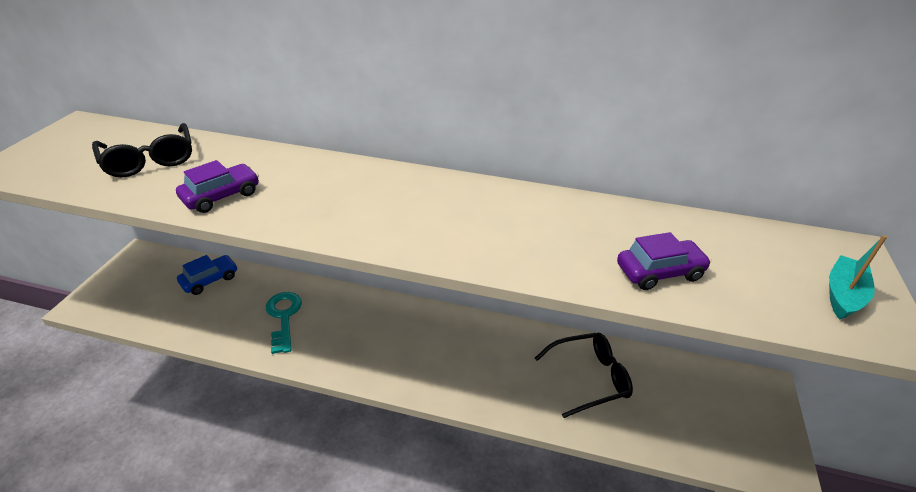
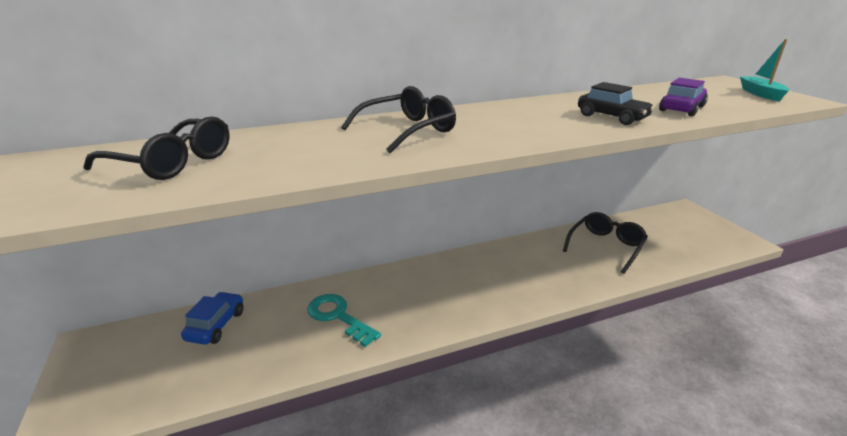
camera: 35 degrees left, 10 degrees down
(221, 196) = (314, 160): purple car -> none
(335, 188) = (408, 130): none -> black glasses
(547, 250) = (612, 117): none -> black car

